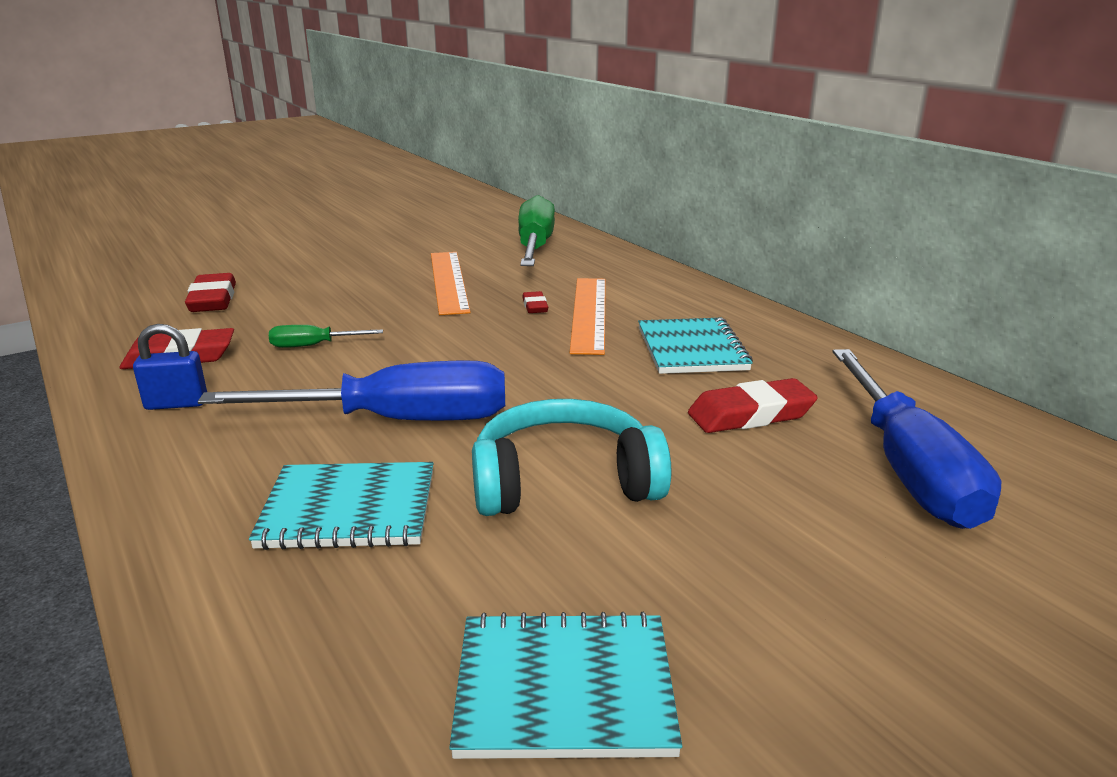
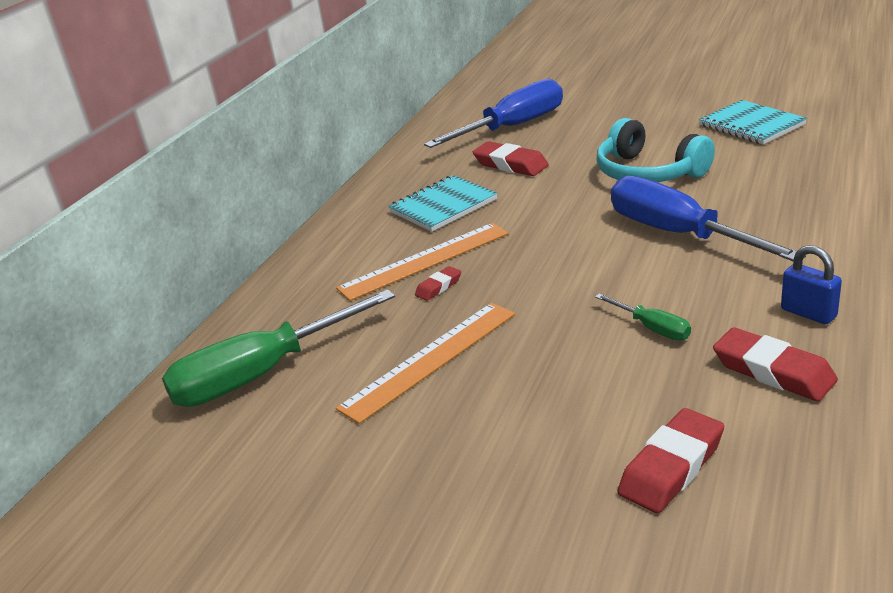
camera: 120 degrees left, 5 degrees up
(349, 509) = (761, 198): turquoise notebook -> none

